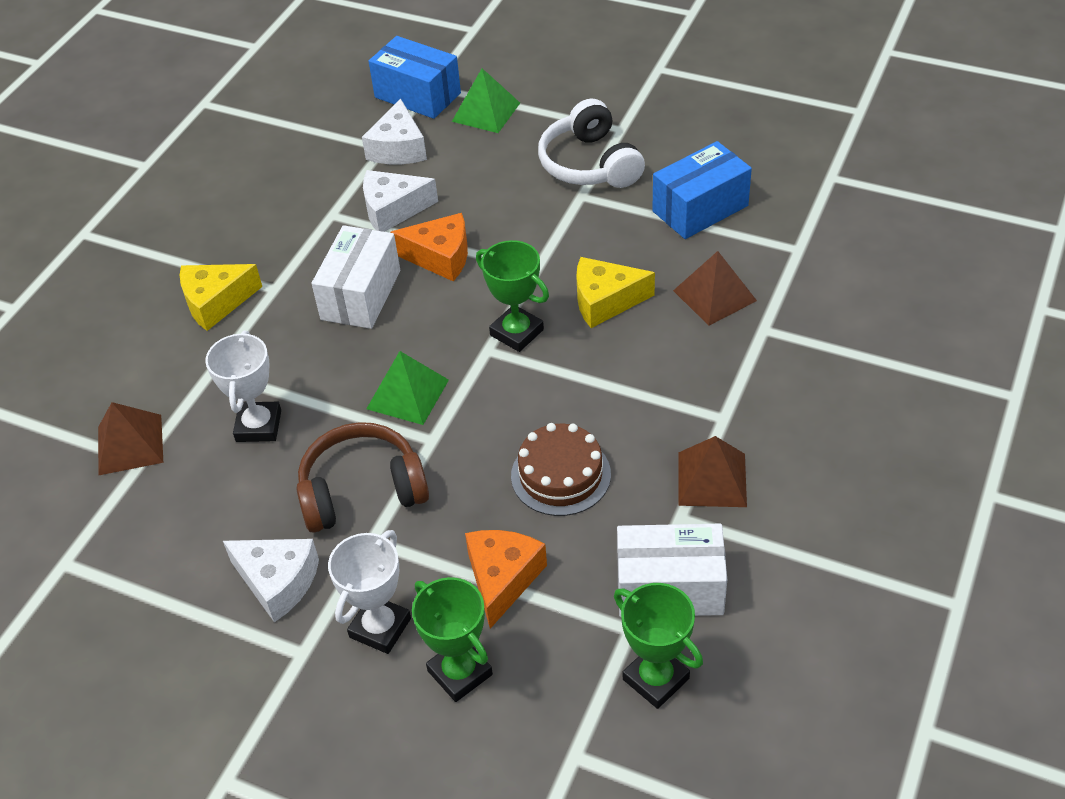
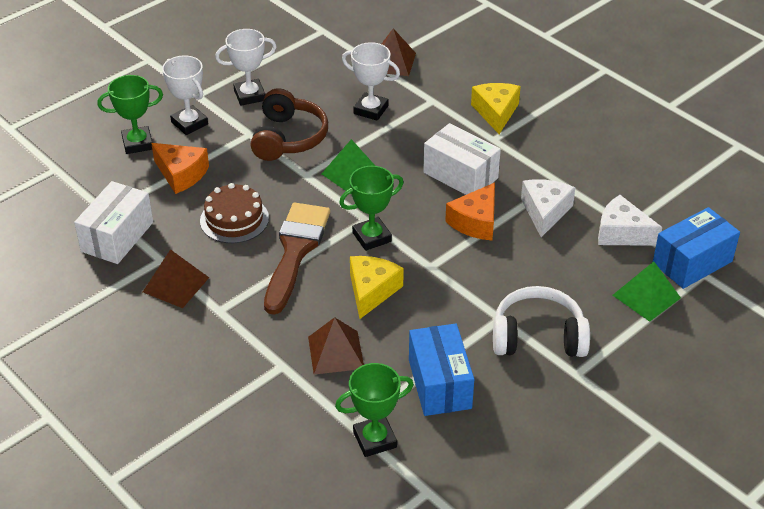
camera: 110 degrees right, 5 degrees down
(278, 582) = (249, 95): white cheese -> white trophy
(582, 390) = (295, 251): none -> brown brush
(656, 679) = (68, 211): green trophy -> green trophy (375, 439)

